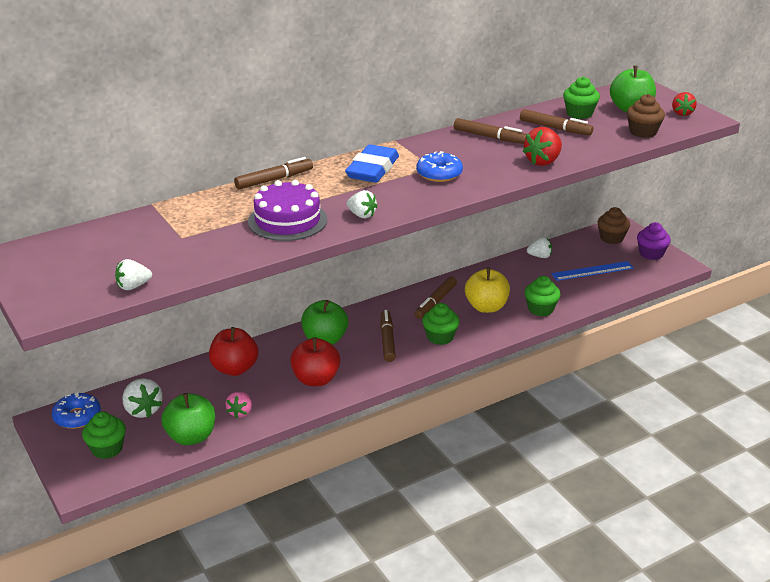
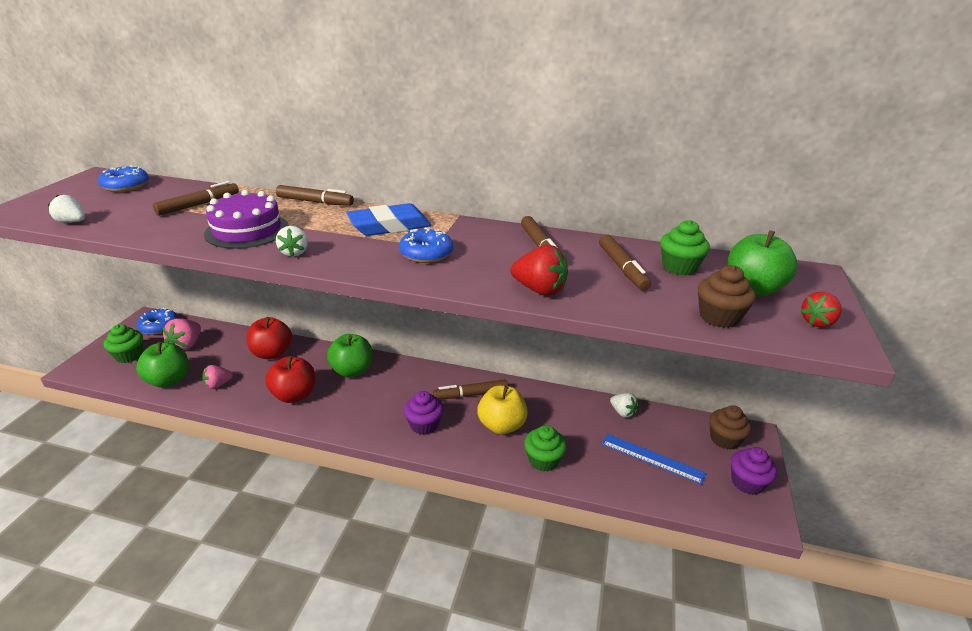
camera: 45 degrees right, 0 degrees up
(74, 246) = (126, 186): none -> blue donut
(143, 410) = (186, 345): white strawberry -> pink strawberry
(387, 340) = (386, 400): brown marker -> brown marker (198, 205)
(440, 337) = (424, 425): green cupcake -> purple cupcake
(543, 161) = (539, 290): red strawberry -> red strawberry turned 150 degrees counterclockwise

